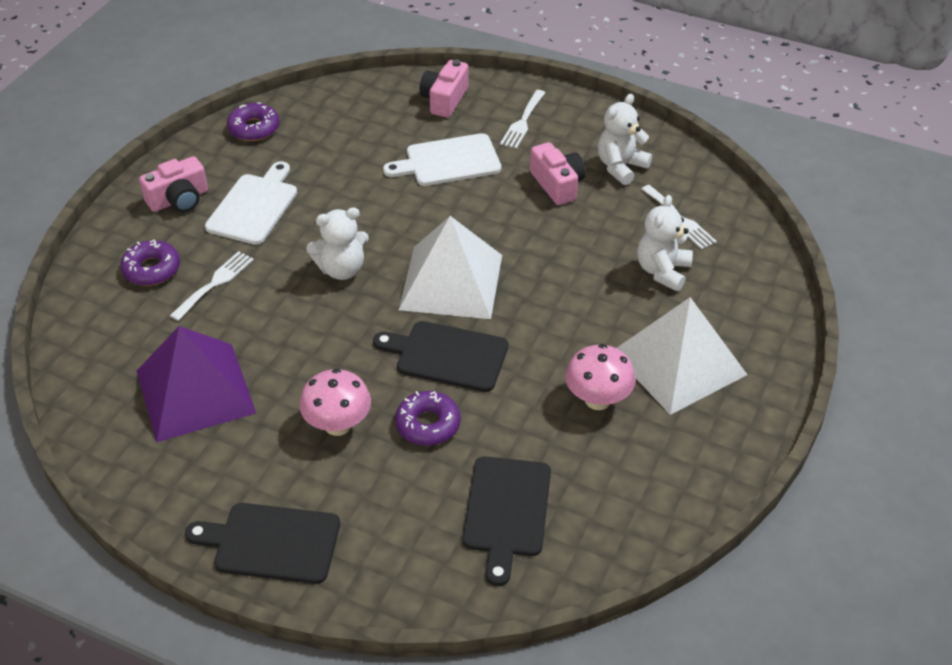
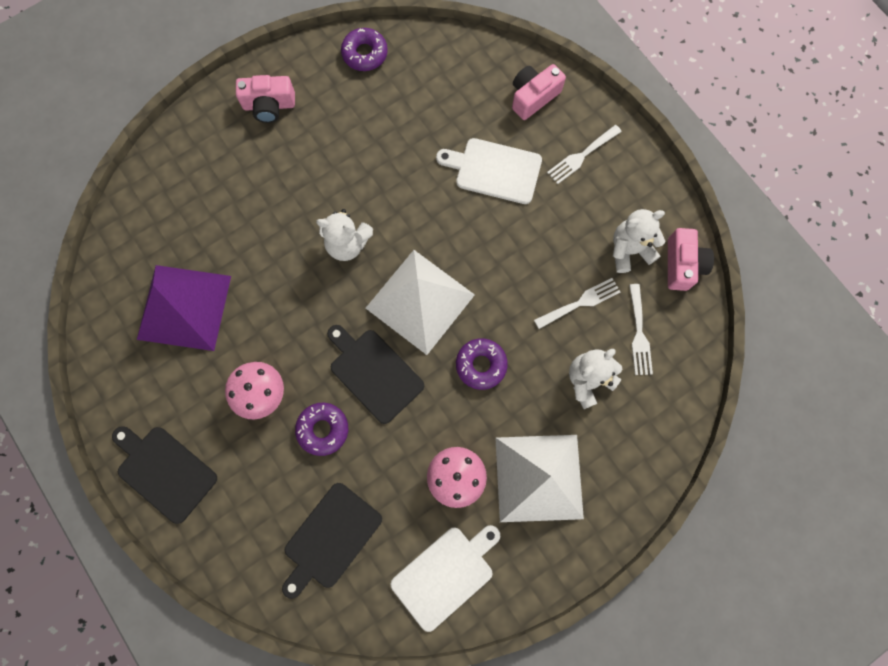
camera: 30 degrees right, 30 degrees up
(151, 269) = (214, 169): purple donut -> purple donut (481, 365)
(215, 283) = (250, 208): white fork -> white fork (580, 302)
(254, 206) = (319, 142): white cutting board -> white cutting board (445, 574)
(557, 184) = (565, 242): pink camera -> pink camera (682, 265)

